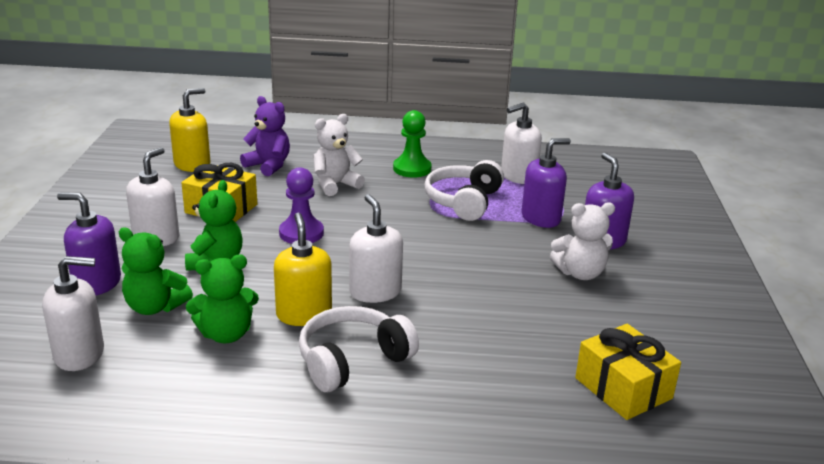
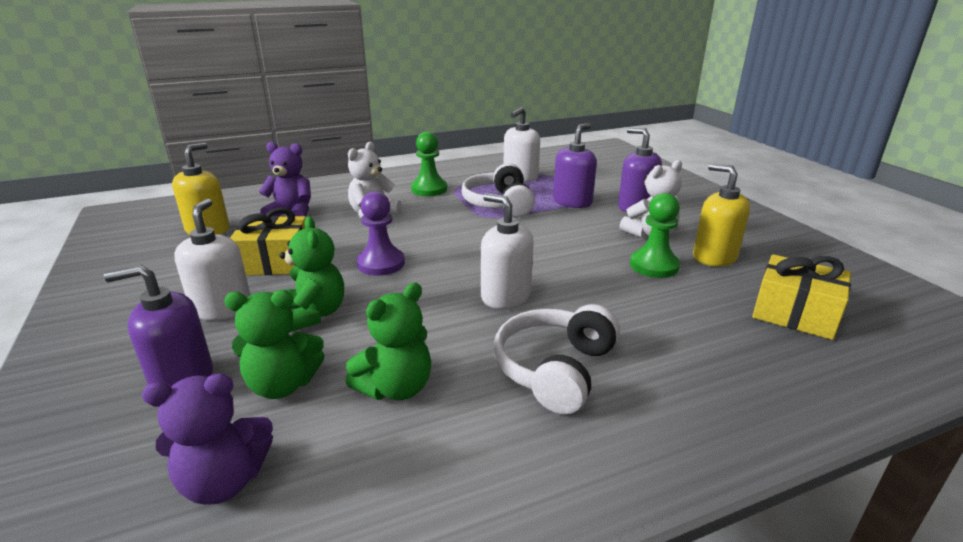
camera: 25 degrees left, 0 degrees up
(79, 354) = (224, 481): white soap dispenser -> purple teddy bear
(304, 314) = (459, 339): yellow soap dispenser -> yellow soap dispenser (714, 257)
(543, 305) = (654, 266): none -> green pawn

